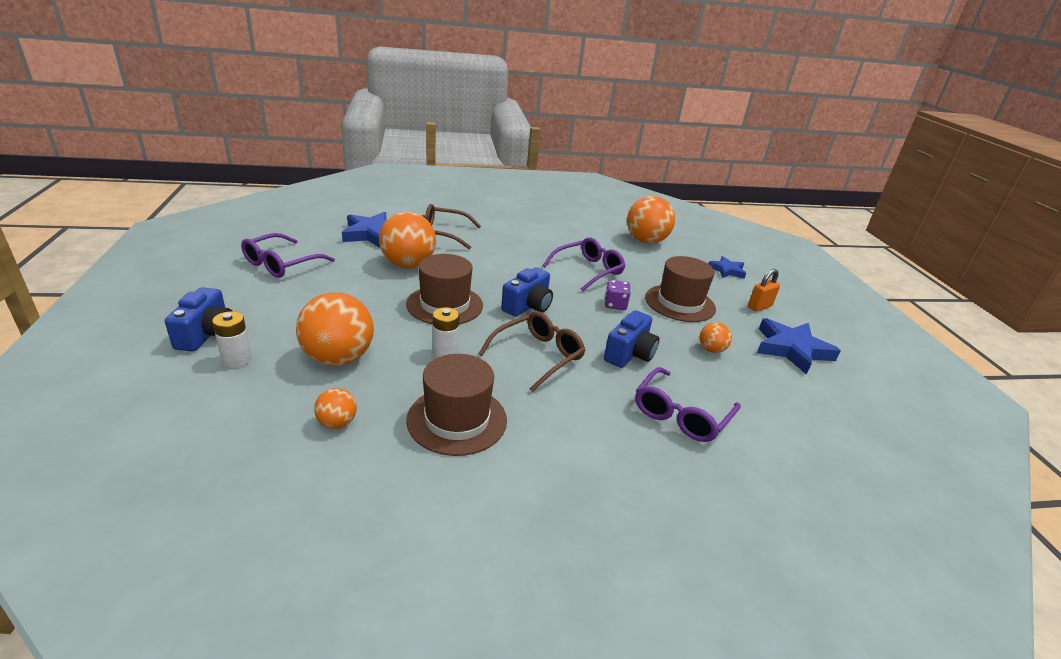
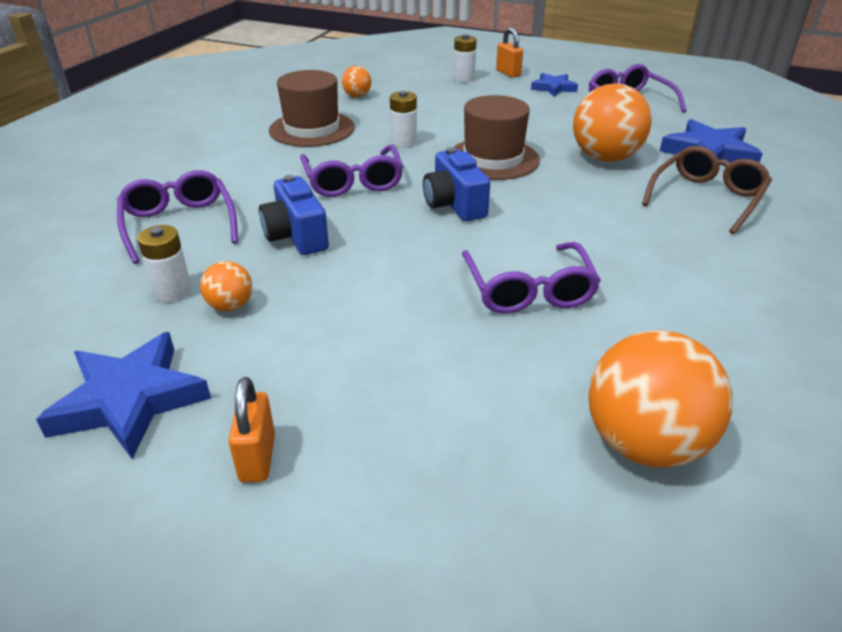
camera: 125 degrees right, 5 degrees up
(207, 334) = (508, 73): blue camera -> orange padlock
(338, 358) = (435, 105): orange ball -> none
(537, 356) = (353, 181): brown glasses -> purple glasses
(615, 305) = (407, 272): purple dice -> none
(680, 303) = (360, 344): brown hat -> none
(727, 270) = (426, 518): blue star -> blue star (553, 88)
(731, 376) = (173, 291): none -> white battery

